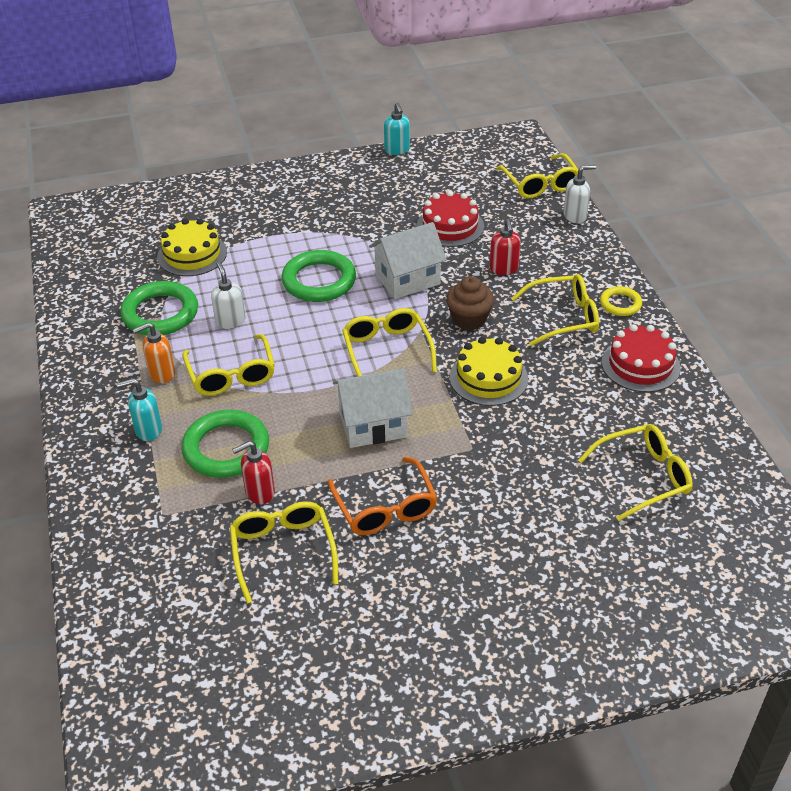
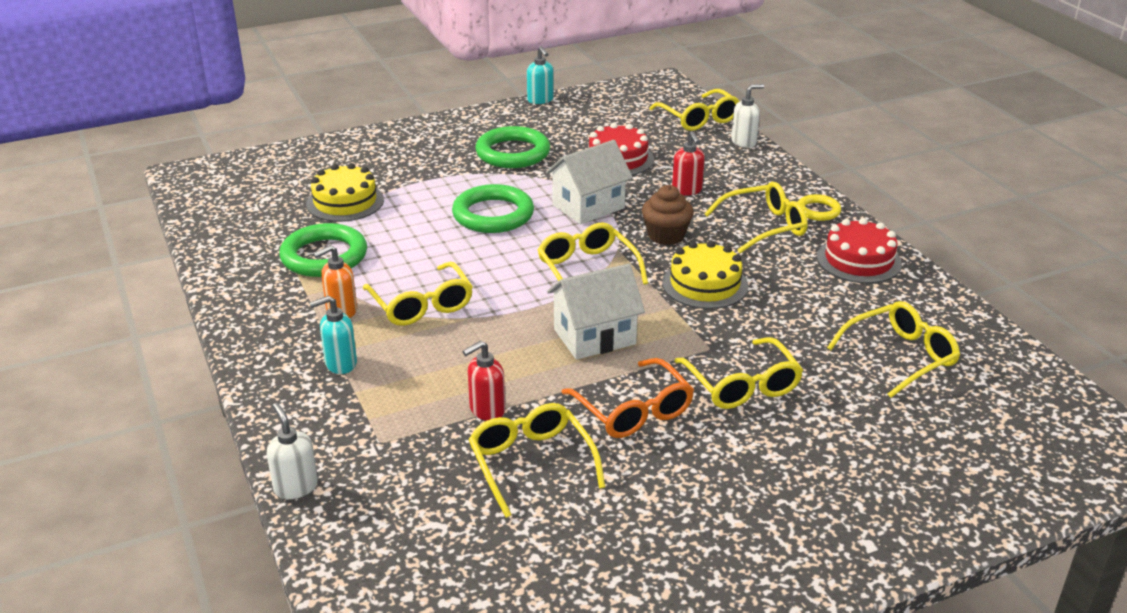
camera: 10 degrees left, 10 degrees down
(226, 448) = (436, 372): green ring -> green ring (513, 153)
(230, 321) = (405, 257): white soap dispenser -> white soap dispenser (296, 487)
(489, 491) = (742, 385): none -> yellow glasses

